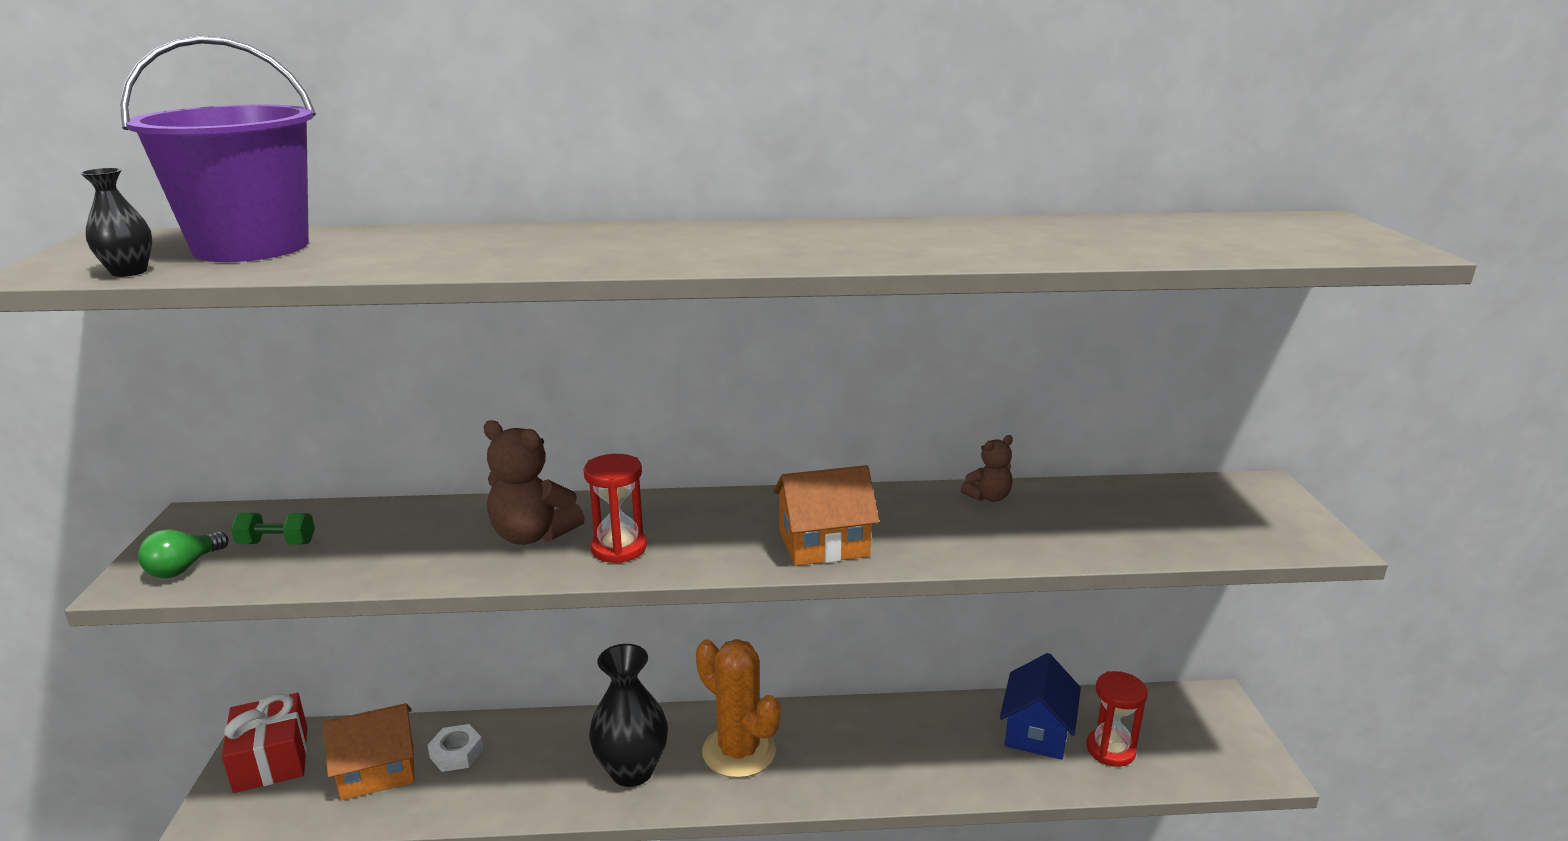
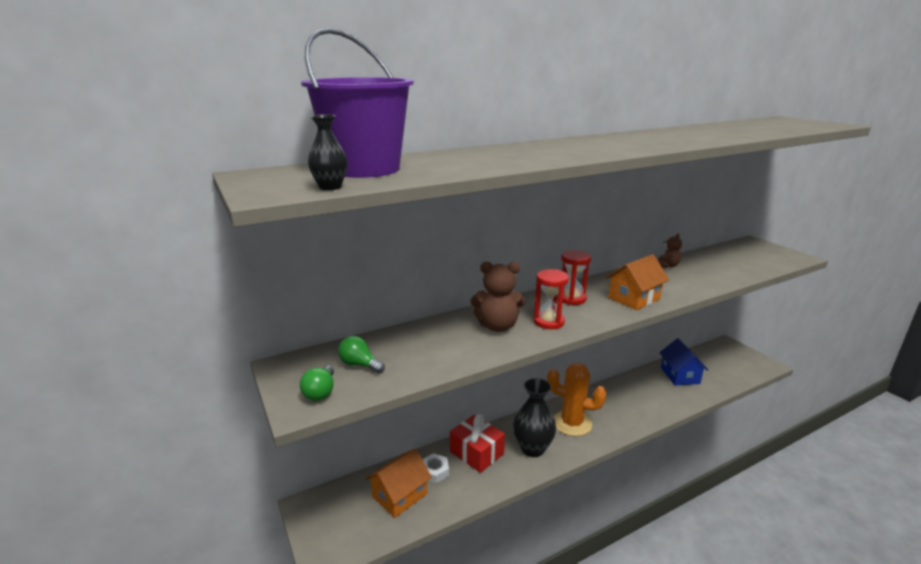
camera: 25 degrees left, 0 degrees up
(271, 759) = (327, 512): red gift -> red gift (476, 453)
(277, 543) = (359, 365): green dumbbell -> green light bulb
(1110, 750) = (712, 374): red hourglass -> red hourglass (572, 299)

